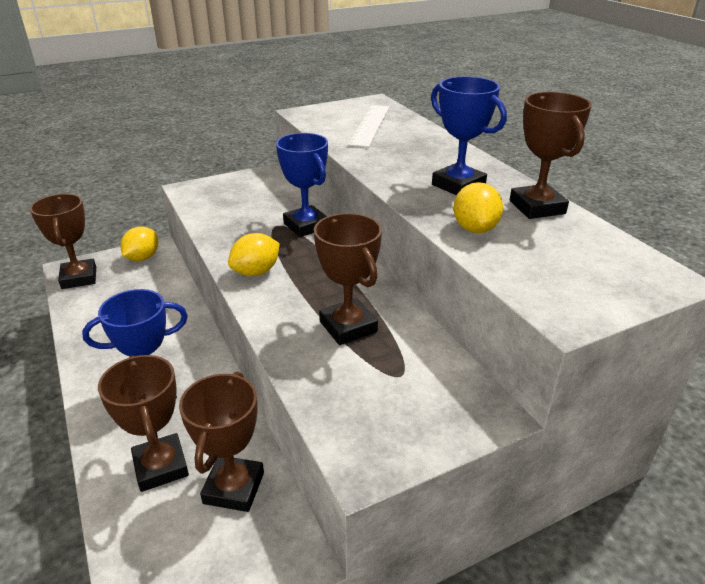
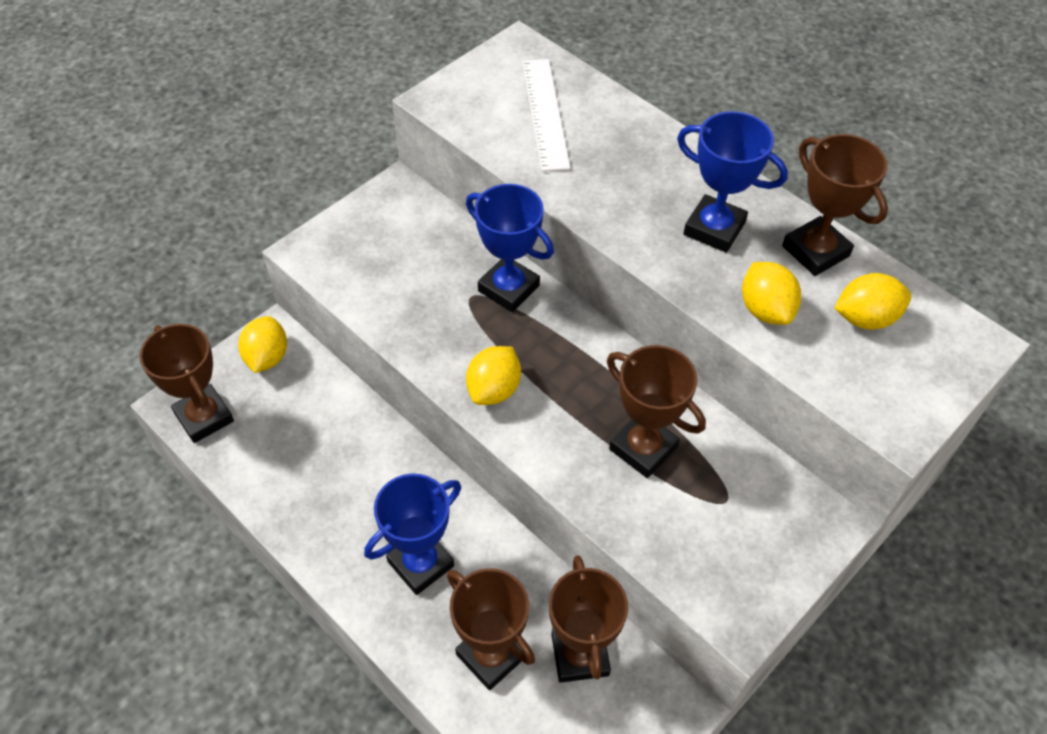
camera: 20 degrees left, 20 degrees up
(563, 247) = (865, 318): none -> yellow lemon

